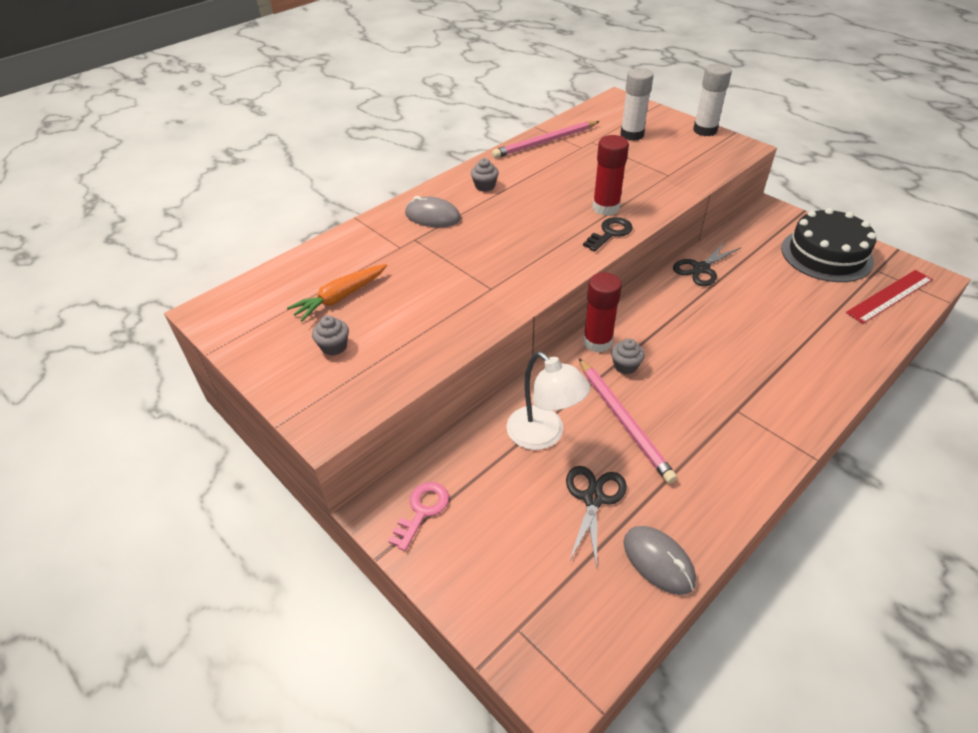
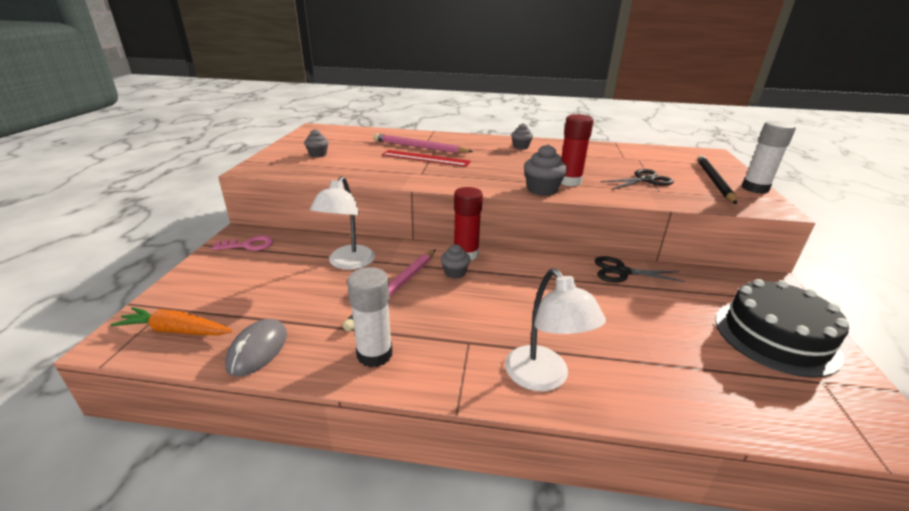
camera: 50 degrees right, 15 degrees down
(340, 298) = (360, 145): orange carrot -> orange carrot (176, 331)
(433, 216) = (466, 144): grey mouse -> none
(545, 142) = (604, 148): pink pencil -> pink pencil (419, 147)
(593, 498) = (303, 301): black scissors -> black scissors (645, 180)
(610, 233) = (542, 190): black key -> grey cupcake
(632, 135) = (679, 167): white glue stick -> white glue stick (374, 354)
(674, 138) = (713, 181): none -> black pencil
(804, 391) = (543, 378): none -> white lamp
(889, 296) = (796, 405): red ruler -> red ruler (426, 158)

